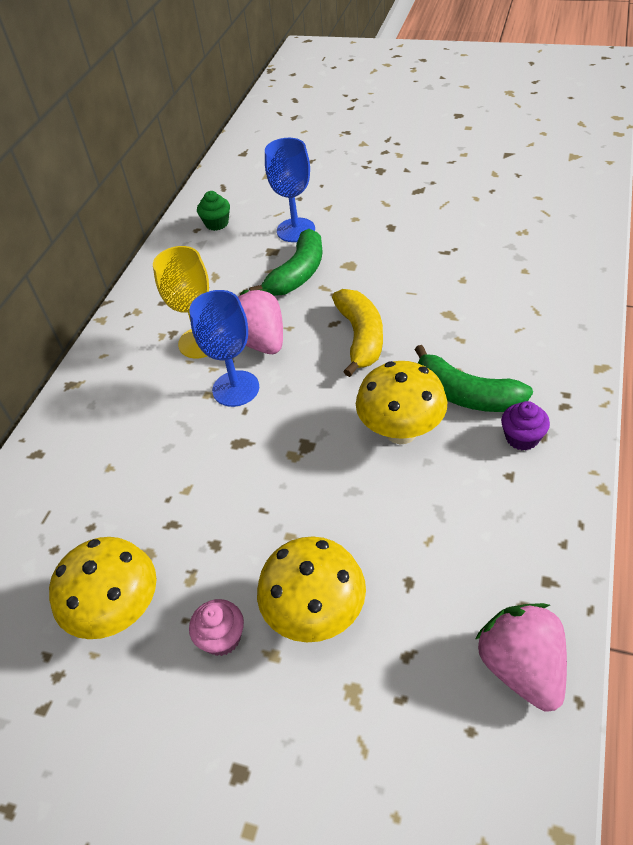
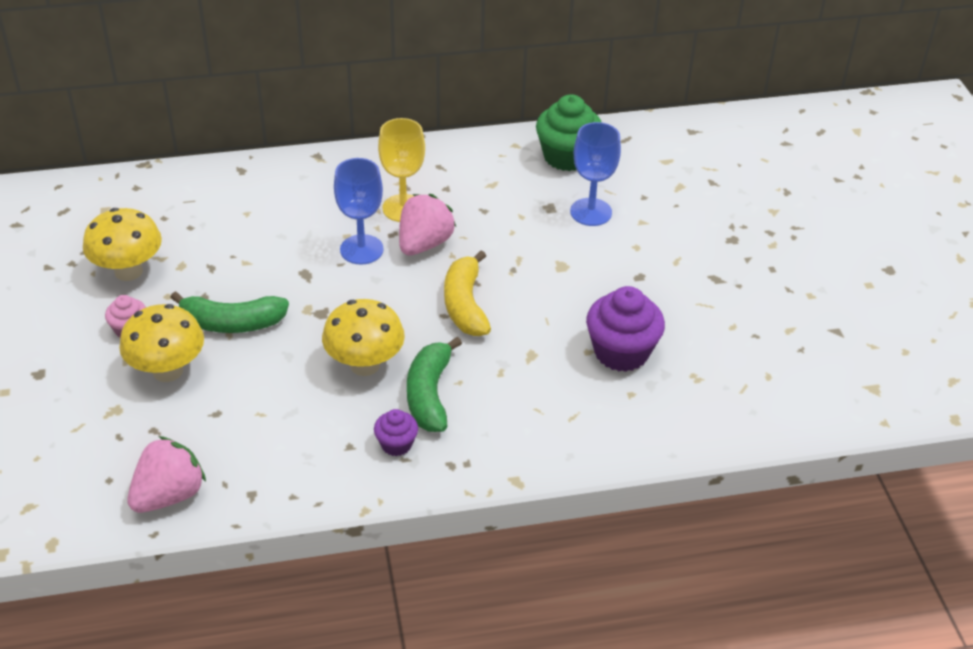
camera: 55 degrees right, 5 degrees down
(217, 223) = (567, 157): green cupcake -> green cupcake, size x1.88
(297, 274) = (526, 236): green banana -> green banana (232, 323)
(361, 337) = (465, 305): yellow banana -> yellow banana turned 120 degrees clockwise
(473, 261) = (621, 352): none -> purple cupcake

